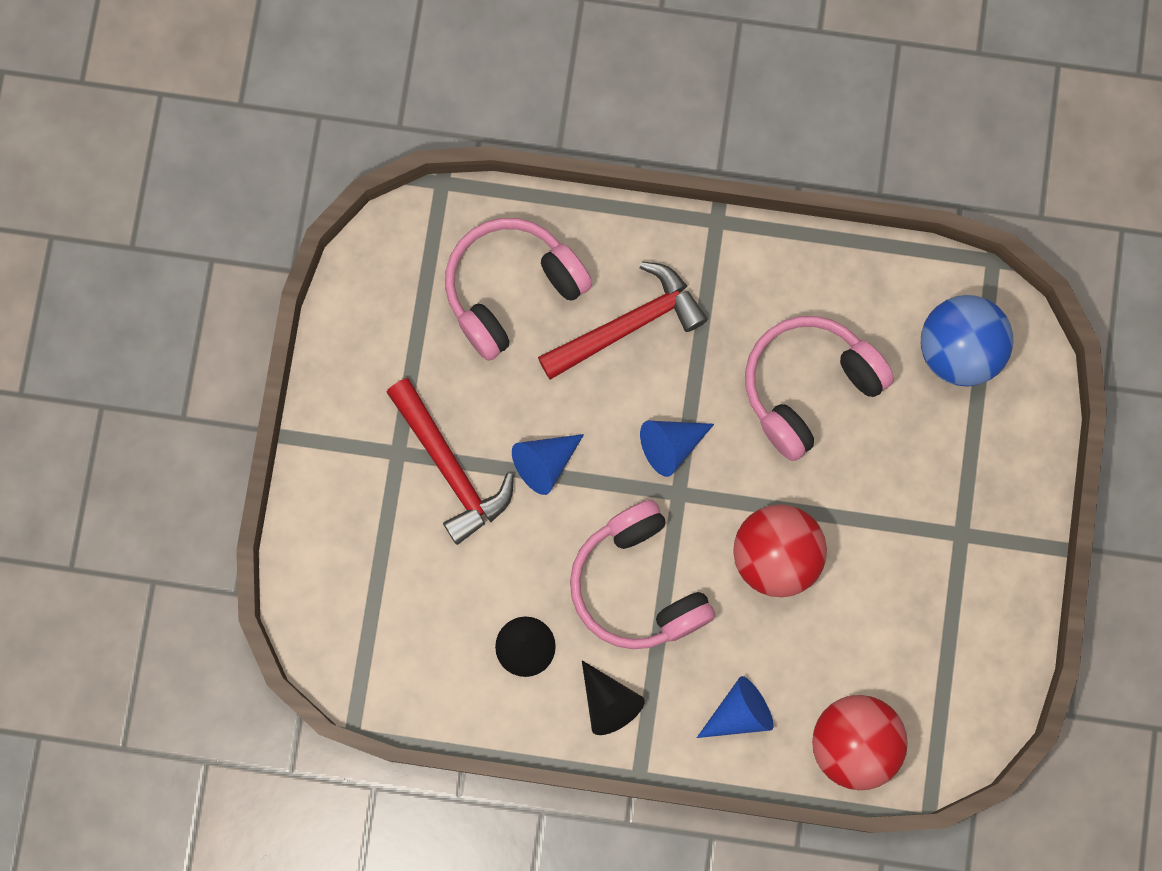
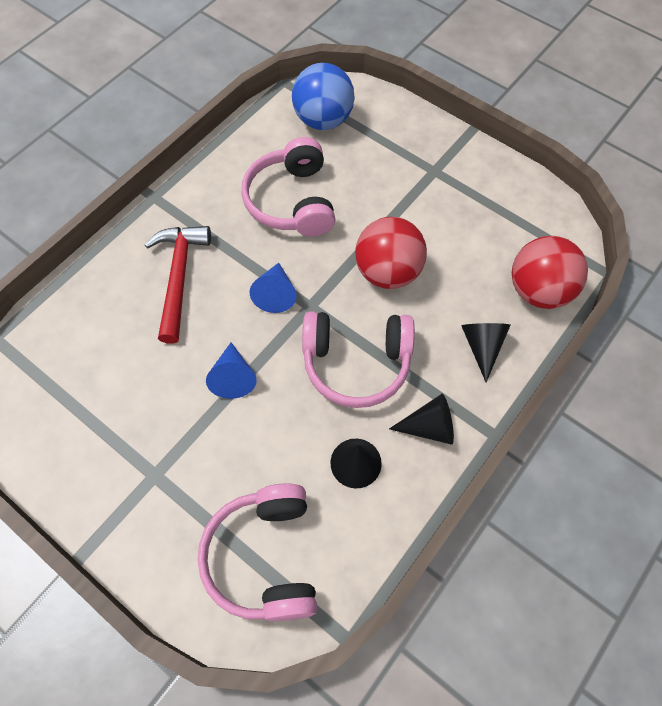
camera: 60 degrees left, 15 degrees down
(450, 467) = (191, 443): red hammer -> none
(511, 290) = (101, 334): pink headphones -> pink headphones (264, 557)
(739, 713) = (482, 347): blue cone -> black cone

